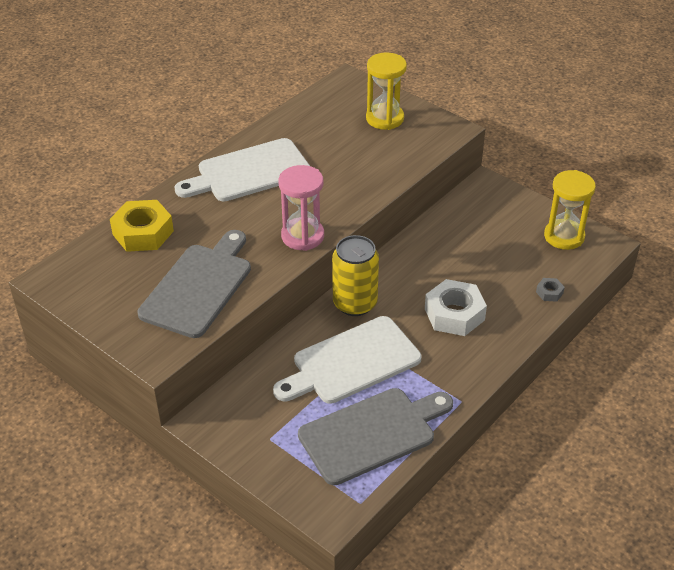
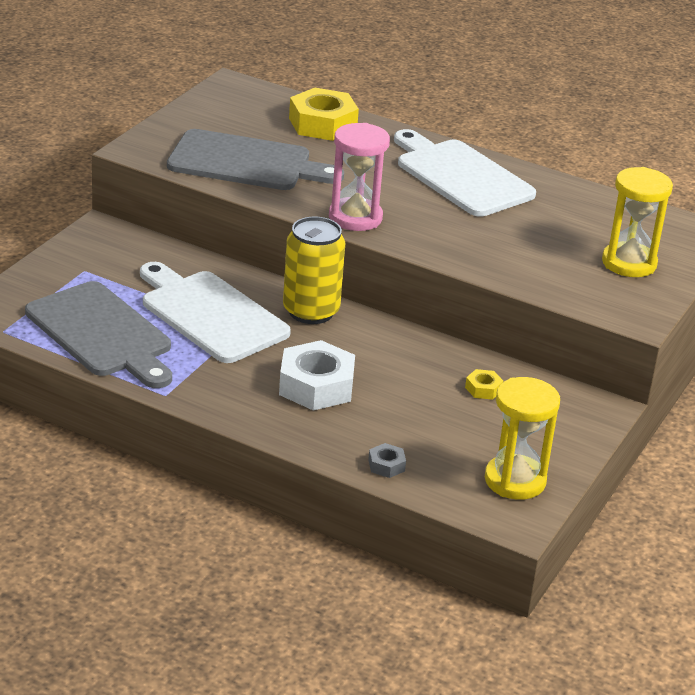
camera: 75 degrees right, 10 degrees down
(462, 232) = (483, 389): none -> yellow nut

